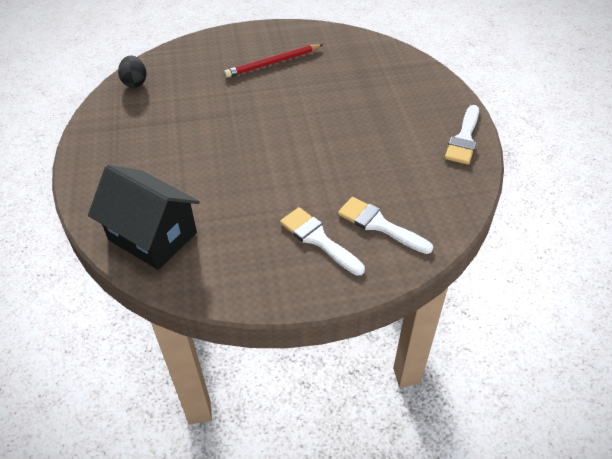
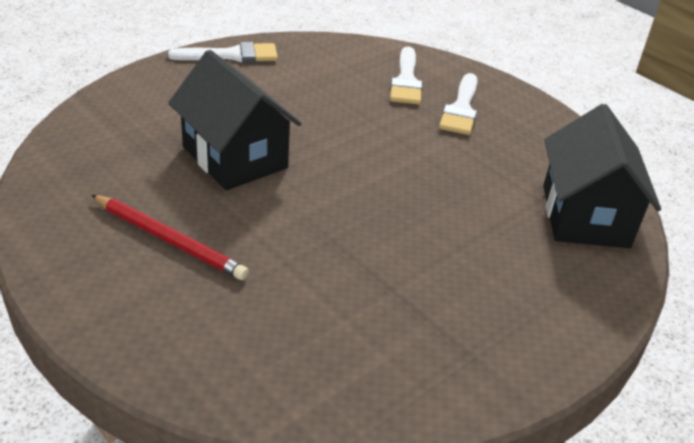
camera: 125 degrees left, 10 degrees down
(135, 82) = (343, 396): black egg -> none
(329, 102) = (234, 157): none -> black house

